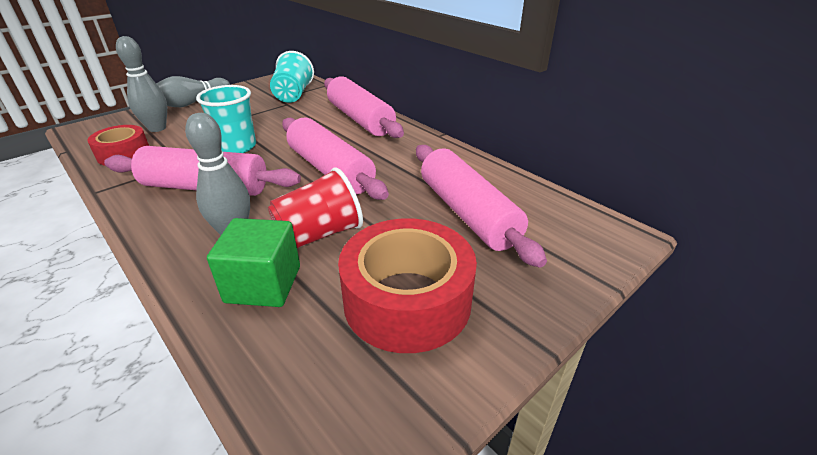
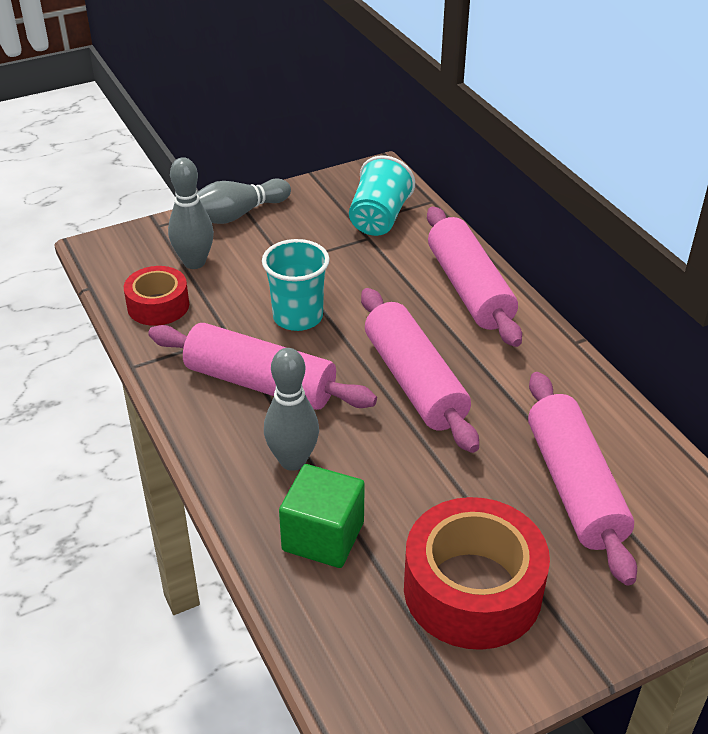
camera: 15 degrees right, 5 degrees up
(319, 234) = (389, 482): red cup -> none

